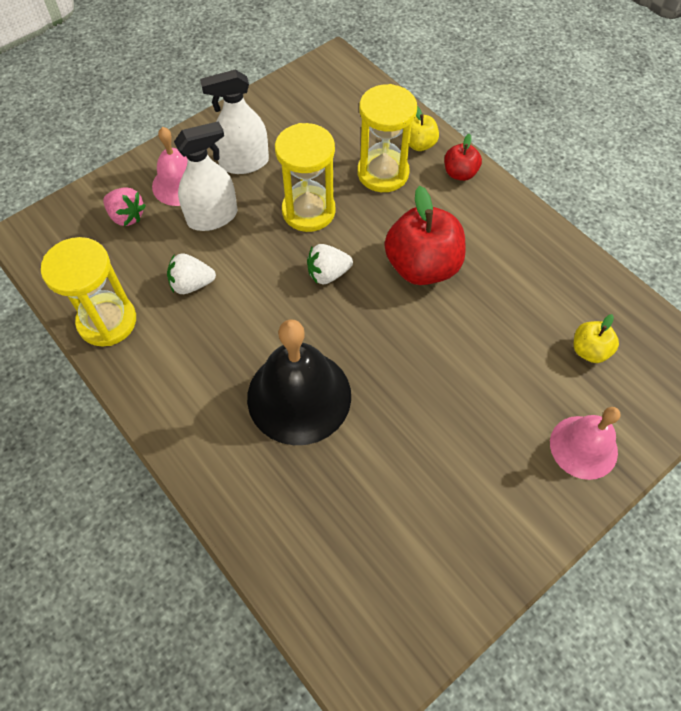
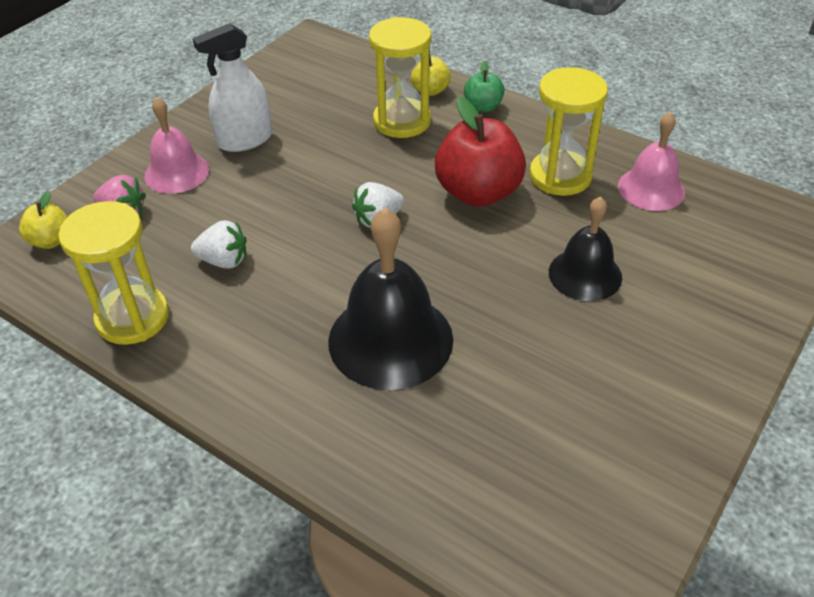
camera: 15 degrees left, 15 degrees down
(192, 284) = (224, 261): white strawberry -> white strawberry turned 150 degrees counterclockwise
(212, 217) = (226, 194): white spray bottle -> none
(308, 211) = (334, 168): yellow hourglass -> yellow hourglass (560, 176)
(460, 173) = (483, 107): red apple -> green apple
(482, 374) = (585, 274): none -> black bell
(583, 447) = (720, 315): pink bell -> pink bell (651, 189)
(589, 350) = (685, 229): yellow apple -> yellow apple (51, 241)

